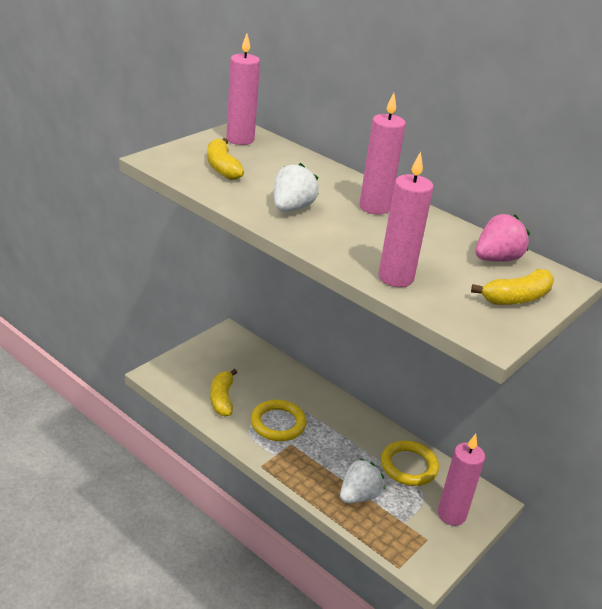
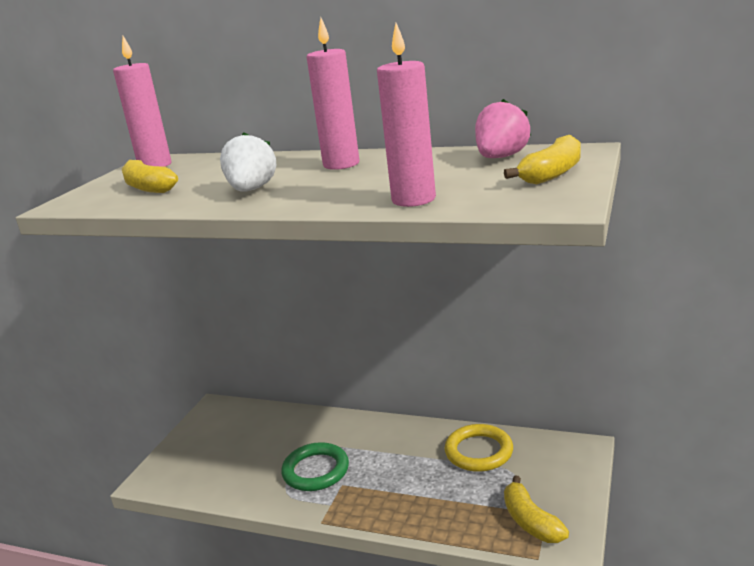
camera: 15 degrees left, 10 degrees down
(222, 399) = (239, 473): yellow banana -> yellow banana (531, 521)
(278, 423) = (316, 470): yellow ring -> green ring
(359, 495) = (447, 503): white strawberry -> none
(451, 514) = (553, 478): pink candle -> none

